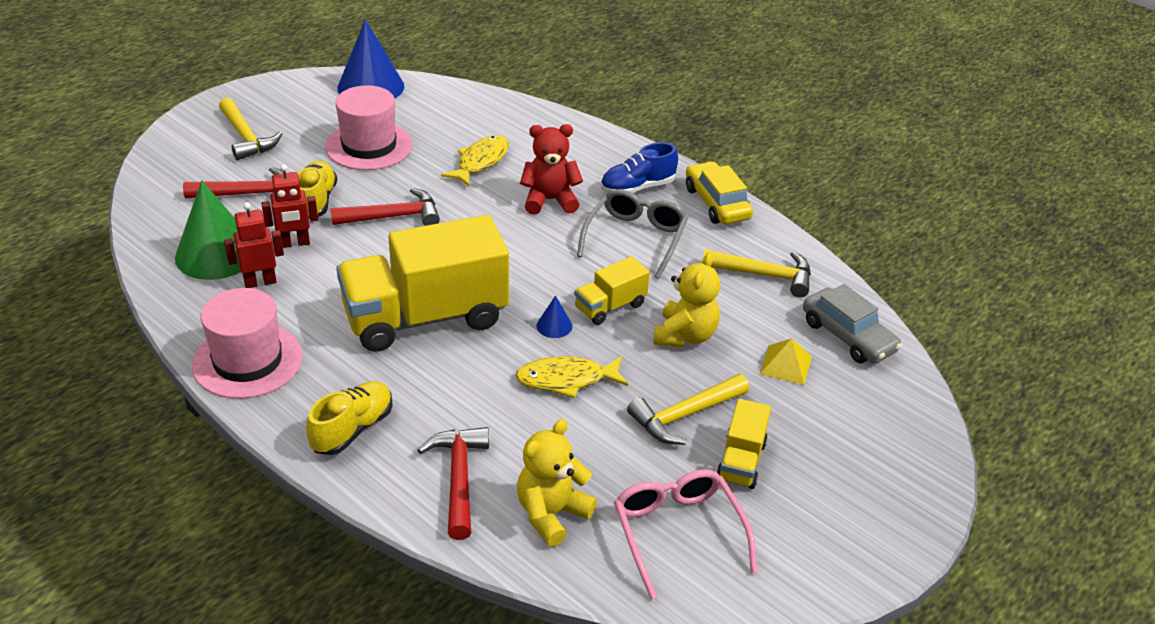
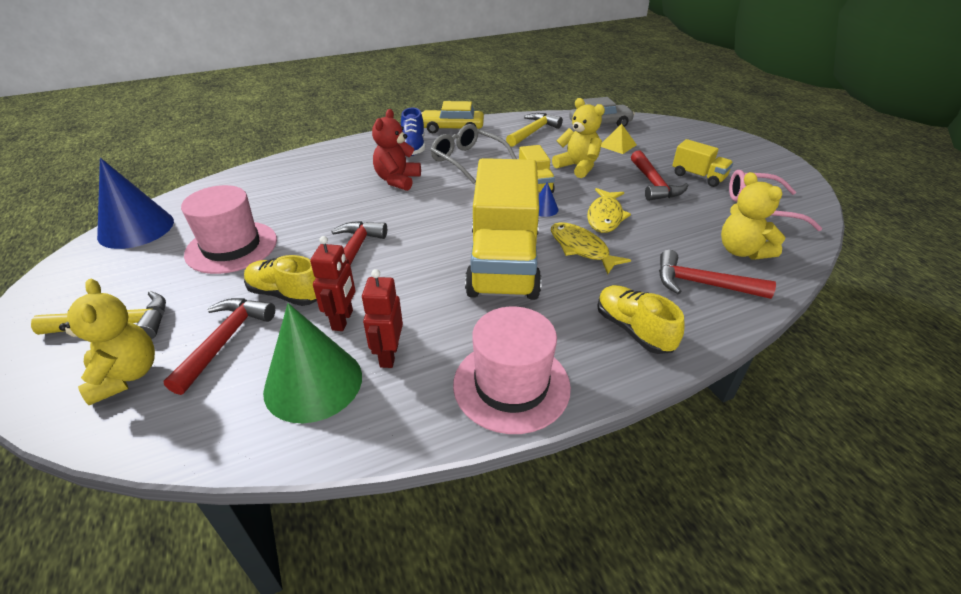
camera: 65 degrees left, 0 degrees up
(196, 167) = (126, 376): none -> yellow teddy bear
(480, 162) = (318, 197): yellow fish -> yellow fish (581, 248)
(684, 415) = (653, 184): yellow hammer -> red hammer

